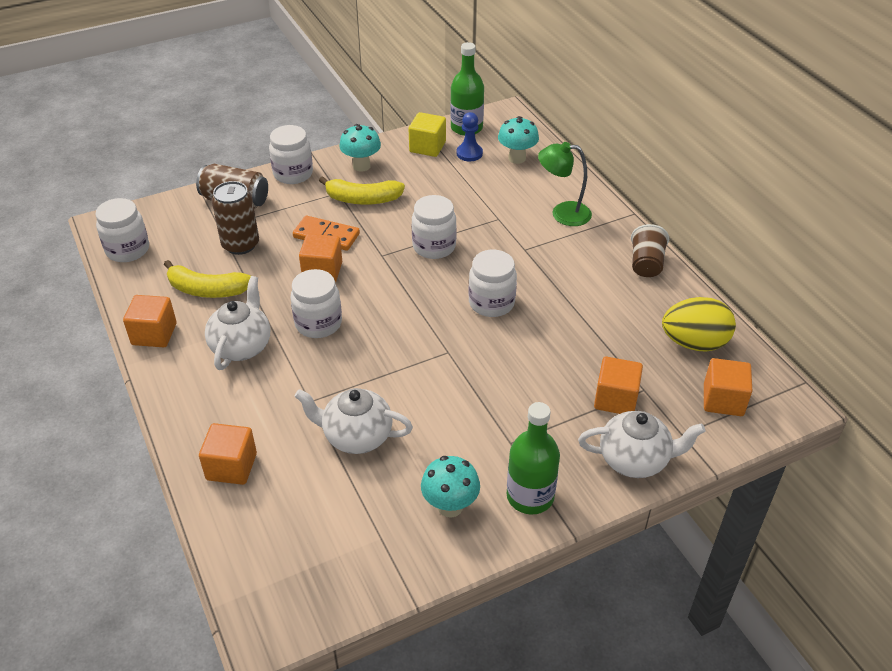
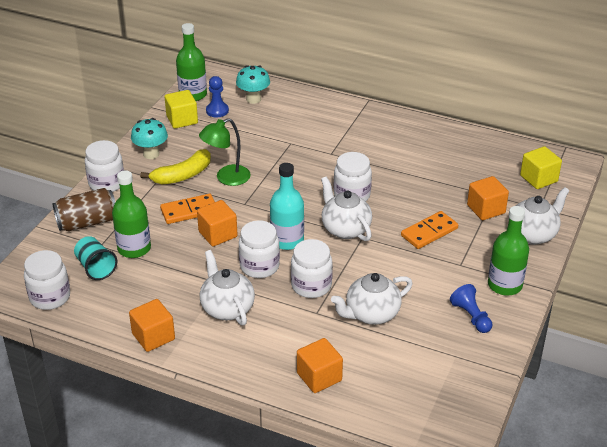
camera: 40 degrees left, 5 degrees down
(191, 244) = (96, 268): none -> turquoise cup
(207, 290) = (151, 289): yellow banana -> none
(240, 244) = (134, 248): brown can -> green bottle
(374, 313) = (287, 240): none -> turquoise bottle
(434, 247) = (272, 181): white jar -> white jar (311, 286)
(442, 334) = (345, 229): none -> white teapot
(450, 506) = (471, 316): turquoise mushroom -> blue pawn
(521, 387) = (429, 232): none -> orange domino
(562, 213) = (326, 120): green lamp -> green lamp (226, 178)
(646, 264) = (412, 126): brown cup -> none
(694, 343) = (489, 157): yellow egg -> none
(723, 400) = (538, 178): orange cube -> yellow cube

